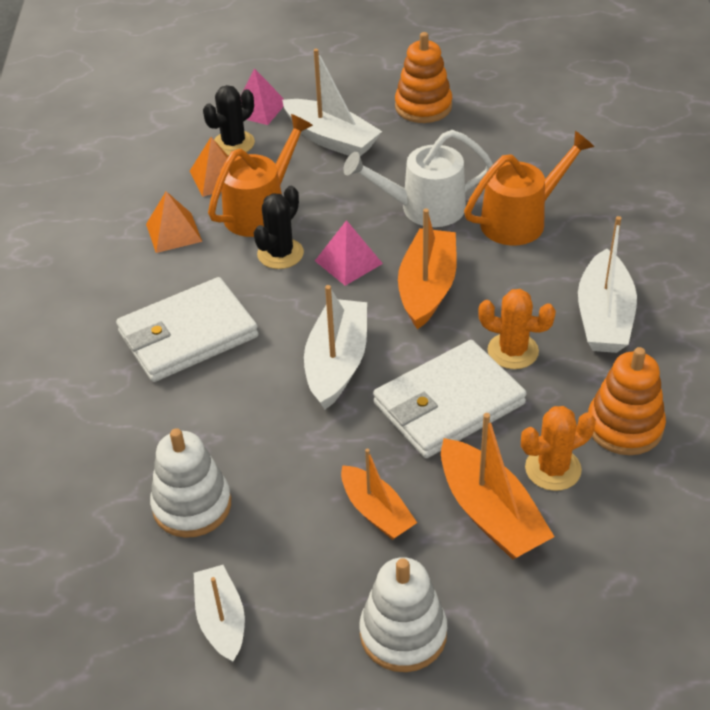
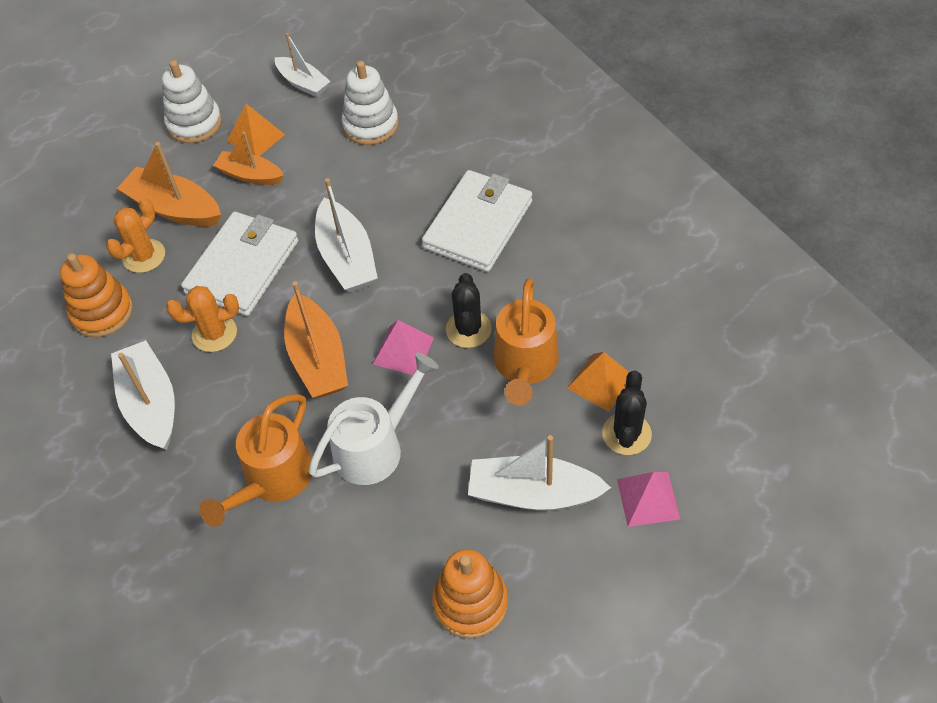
camera: 150 degrees right, 10 degrees up
(174, 232) = (579, 304): orange pyramid -> orange pyramid (255, 137)

